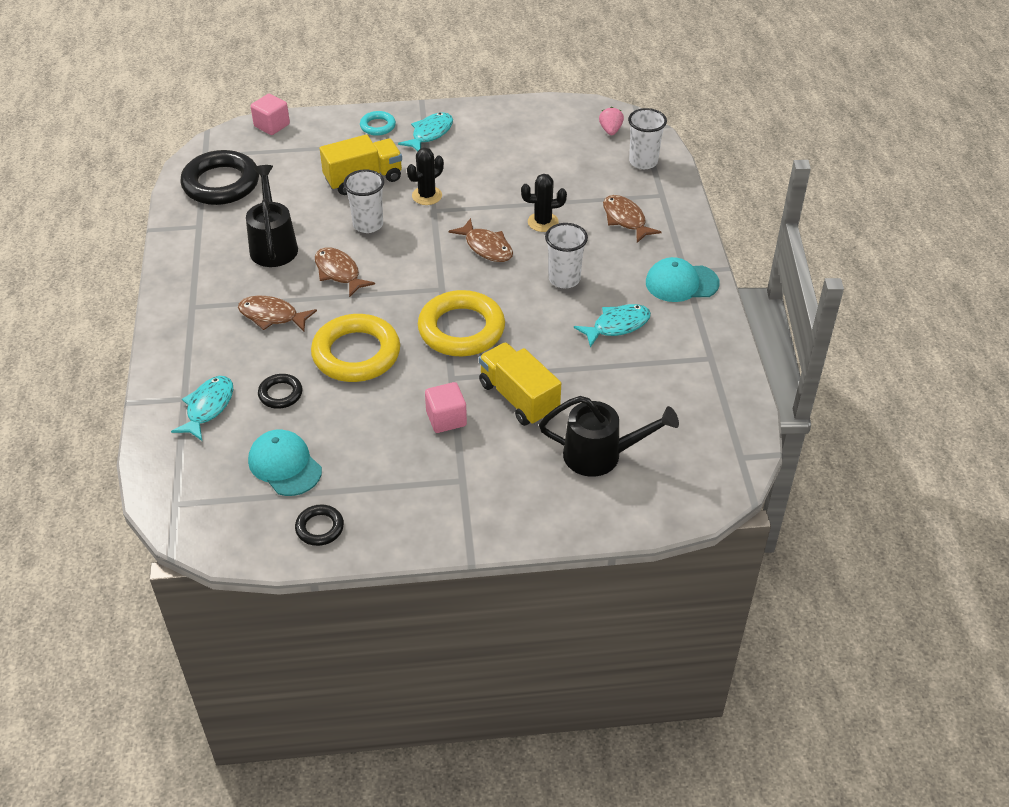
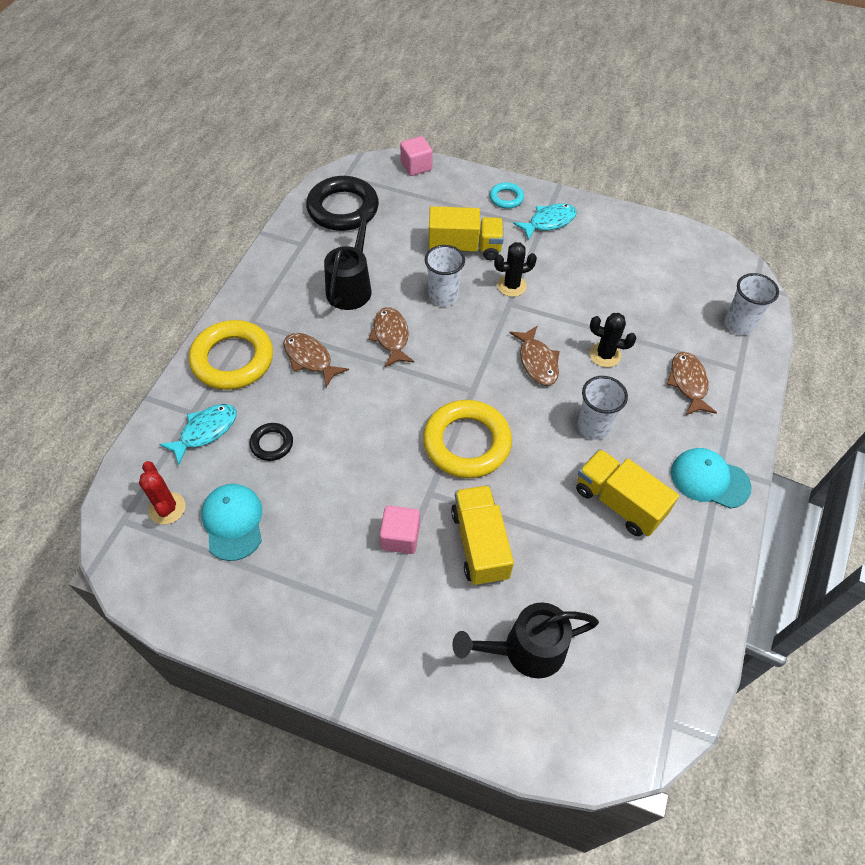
camera: 25 degrees right, 10 degrees up
(213, 479) = (167, 508): none -> red cactus
(319, 528) = (224, 606): black ring -> none
(356, 354) = (359, 429): yellow ring -> yellow ring (232, 359)
(601, 455) = (525, 650): black watering can -> black watering can turned 135 degrees clockwise
(610, 130) = (722, 278): pink strawberry -> none
(617, 326) = (618, 502): turquoise fish -> yellow truck

